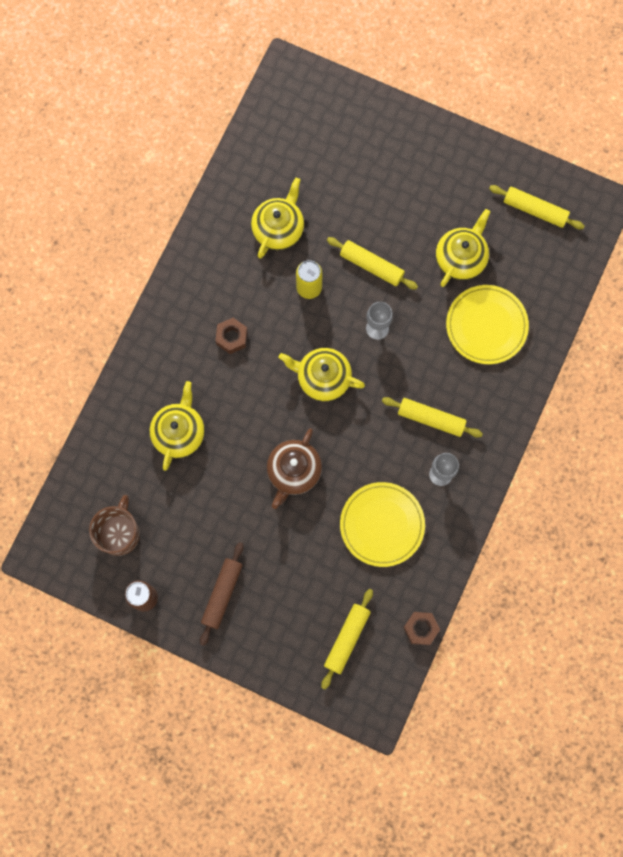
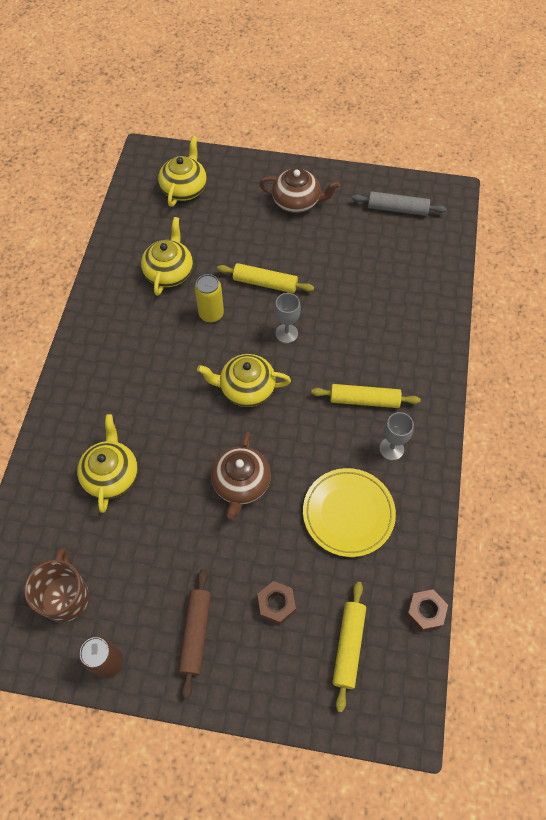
camera: 15 degrees left, 15 degrees down
(231, 337) = (146, 373): brown nut -> brown nut (276, 604)
(431, 174) = (297, 202): none -> brown teapot
(461, 258) = (345, 259): yellow teapot -> yellow teapot (184, 188)
(486, 326) = (388, 308): yellow plate -> none
(535, 210) = (397, 209): yellow rolling pin -> grey rolling pin

